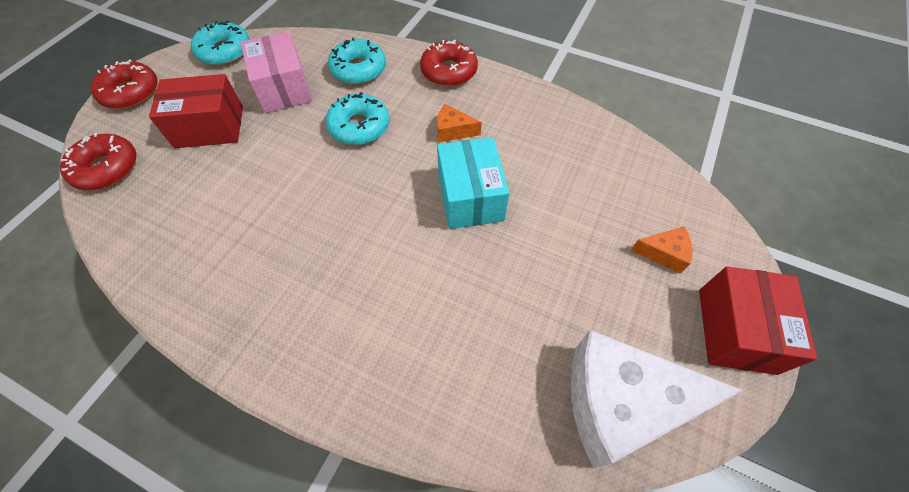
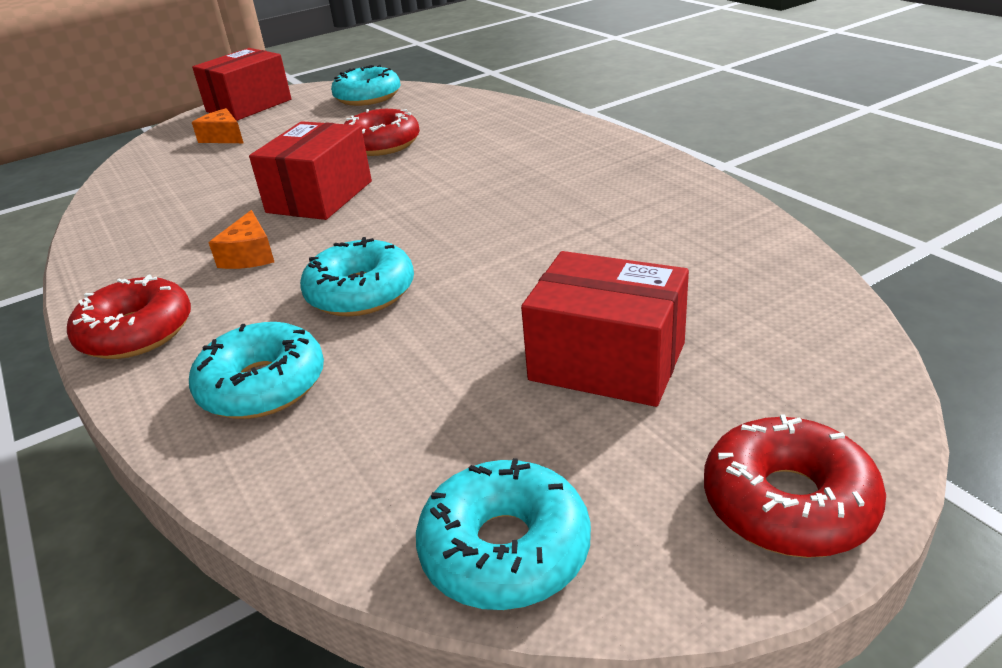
camera: 145 degrees left, 25 degrees down
(106, 169) = (818, 343): red donut -> red donut (381, 144)
(284, 88) = (427, 393): pink box -> none
(453, 131) = (249, 255): orange cheese -> orange cheese turned 45 degrees clockwise
(470, 197) = (320, 197): turquoise box -> red box
(621, 403) = (368, 97): white cheese -> turquoise donut

